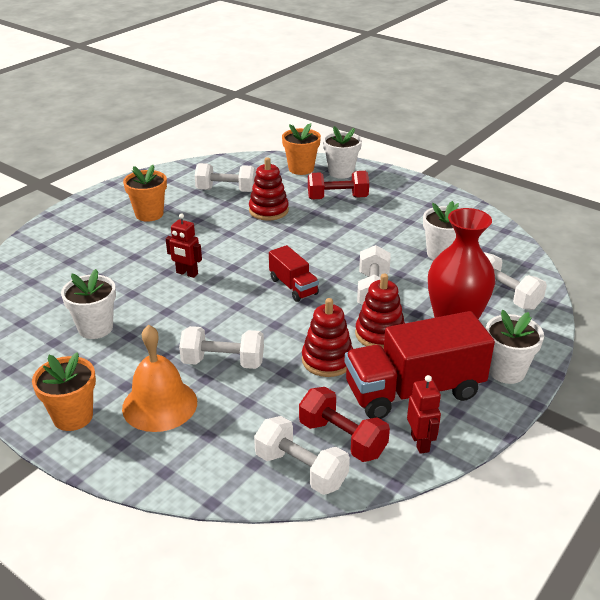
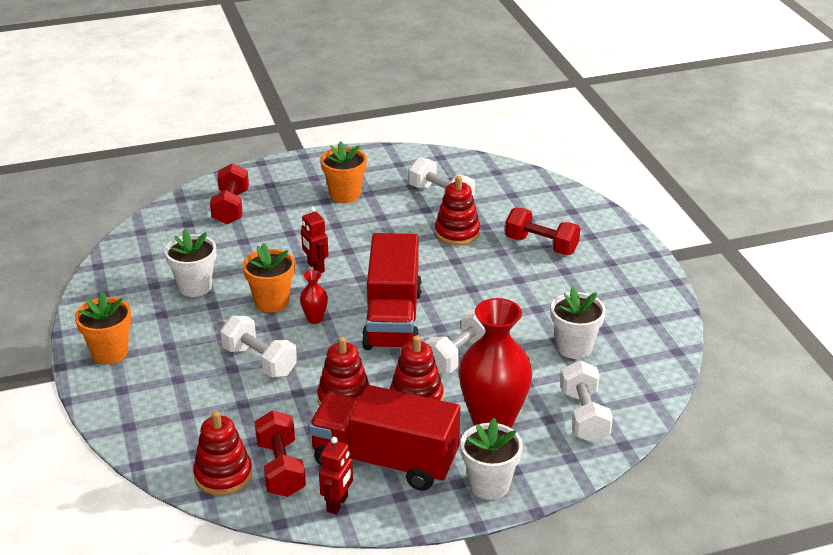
camera: 35 degrees right, 0 degrees up
(59, 256) = (231, 207): none -> red dumbbell
(159, 405) = (177, 373): orange bell -> none
(231, 311) = (315, 319): none -> red vase
(293, 286) = (393, 319): red truck -> red truck, size x1.92
(301, 169) = (542, 198): orange flower pot -> orange flower pot (271, 302)
(301, 470) = (223, 475): white dumbbell -> red stacking toy
(341, 172) = (580, 217): white flower pot -> none

